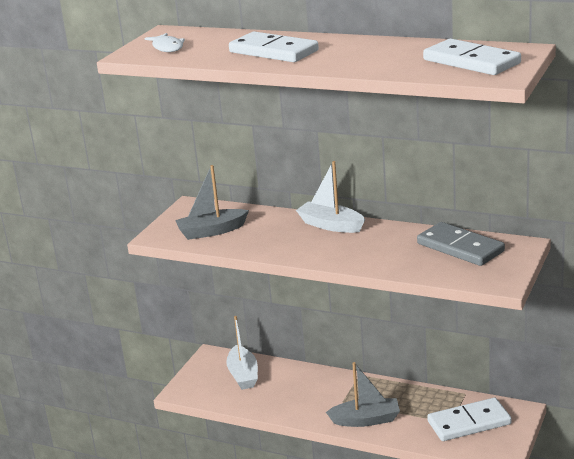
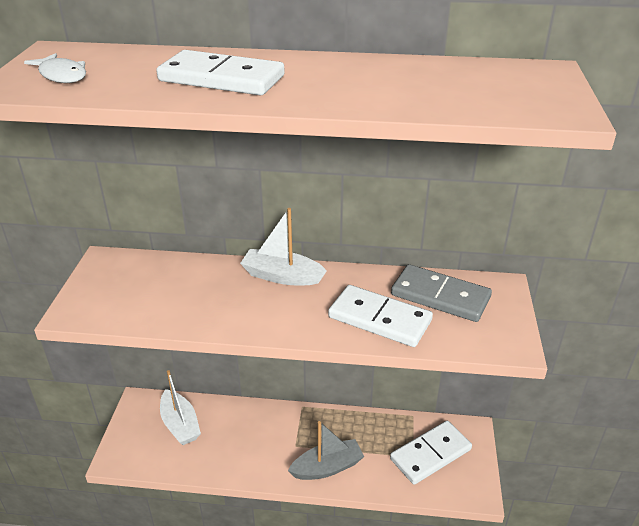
camera: 20 degrees left, 10 degrees up
(211, 231) = (141, 298): grey boat -> none
(471, 62) = (502, 89): white domino -> white domino (380, 319)

